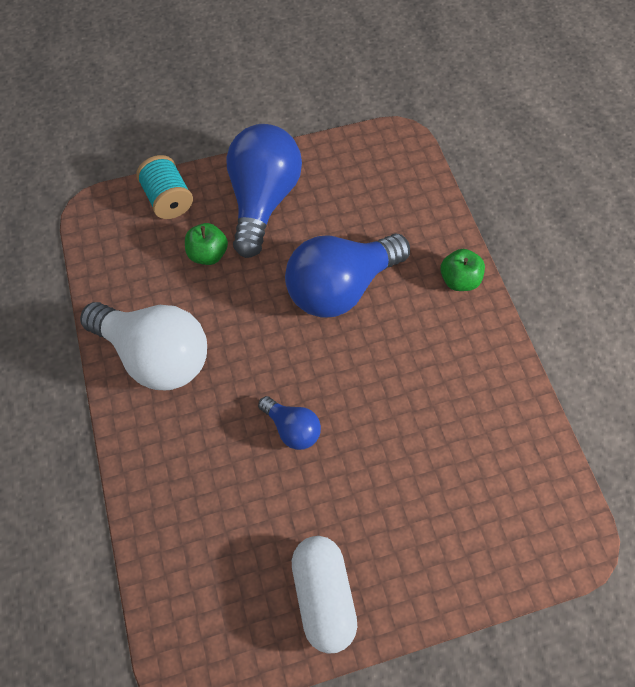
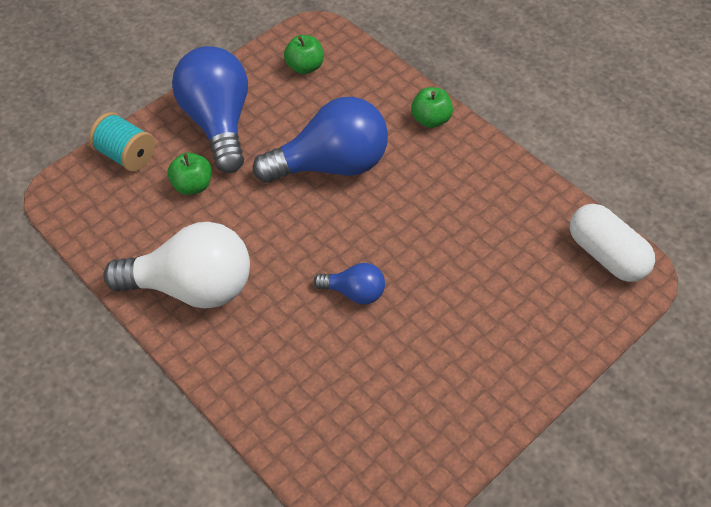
camera: 25 degrees left, 10 degrees down
(323, 594) = (458, 407): white capsule -> white capsule (606, 255)
(340, 287) = (331, 165): blue light bulb -> blue light bulb turned 135 degrees counterclockwise
(370, 175) = (305, 67): none -> green apple

